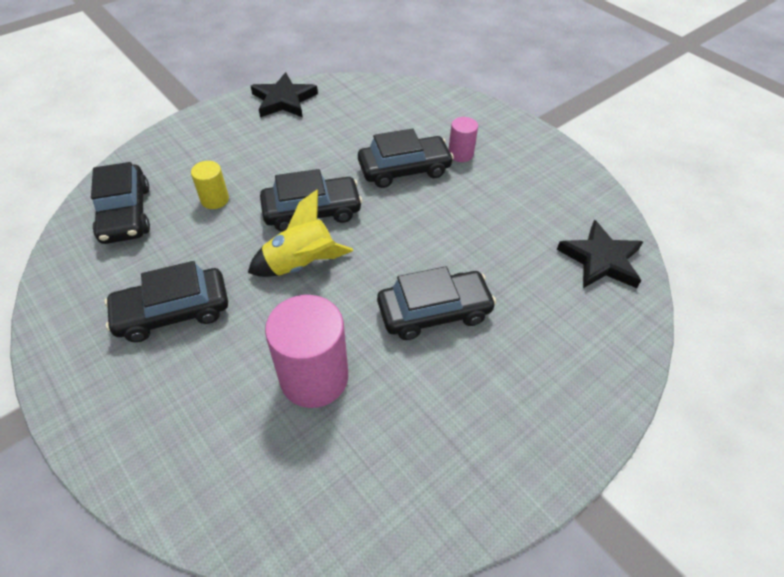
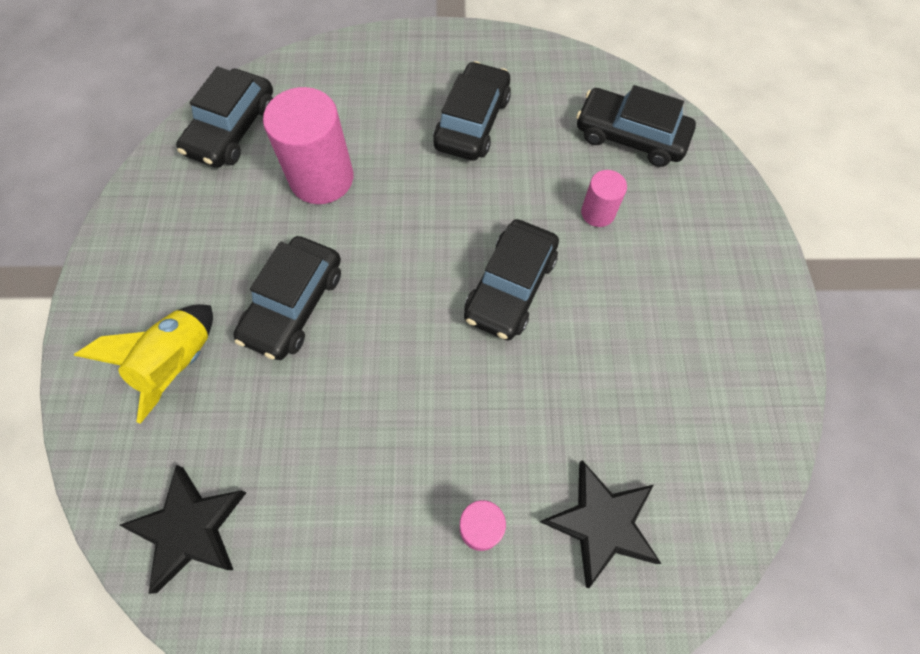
camera: 130 degrees right, 15 degrees up
(215, 199) = (598, 213): yellow cylinder -> pink cylinder
(284, 100) = (757, 383): black star -> black star (601, 523)
(301, 264) = (445, 236): yellow rocket -> yellow rocket (179, 363)
(404, 169) = (505, 431): black car -> black car (232, 129)

